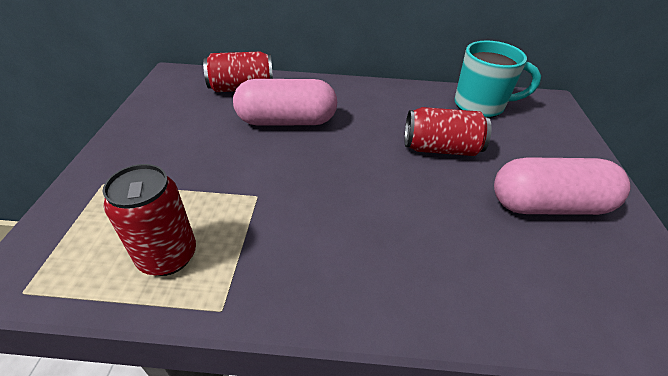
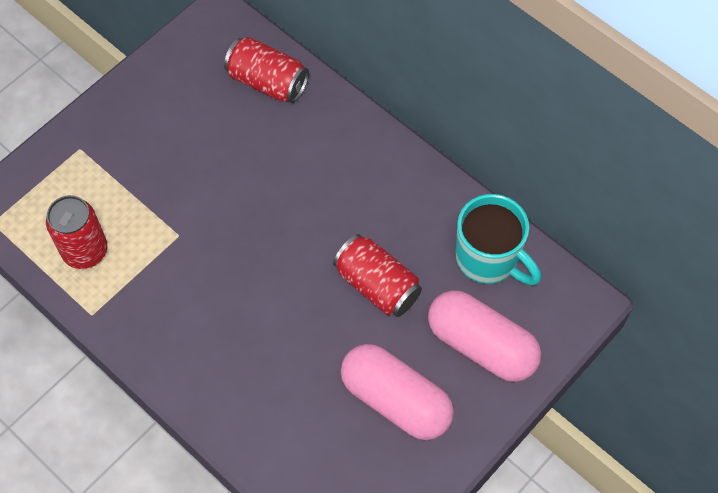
camera: 40 degrees right, 20 degrees up
(286, 121) = (271, 160): pink capsule -> pink capsule (481, 345)

